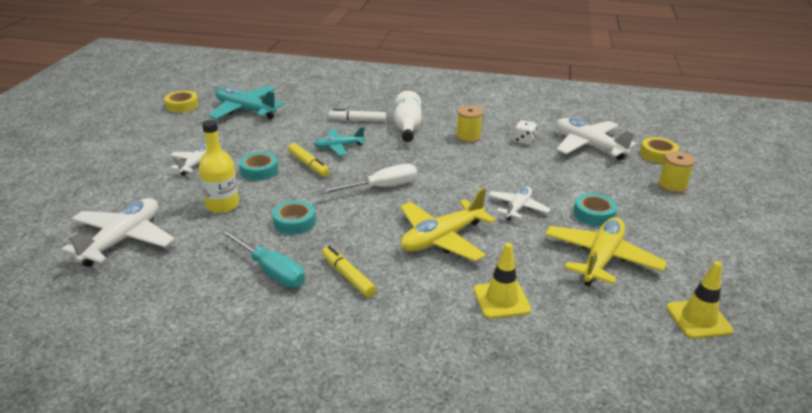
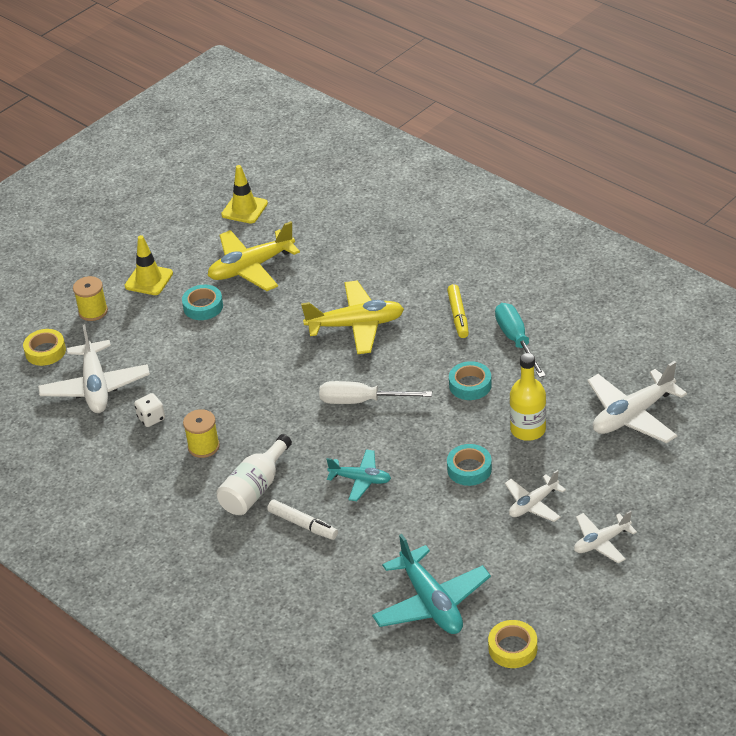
camera: 145 degrees left, 10 degrees up
(308, 165) = (411, 460): yellow marker -> none
(501, 300) = (360, 262): yellow traffic cone -> yellow traffic cone (149, 280)
(518, 208) = (259, 334): white plane -> white plane (601, 542)

